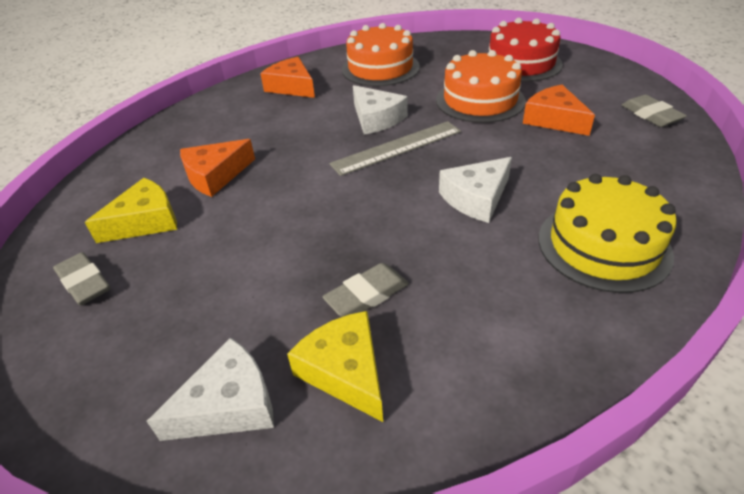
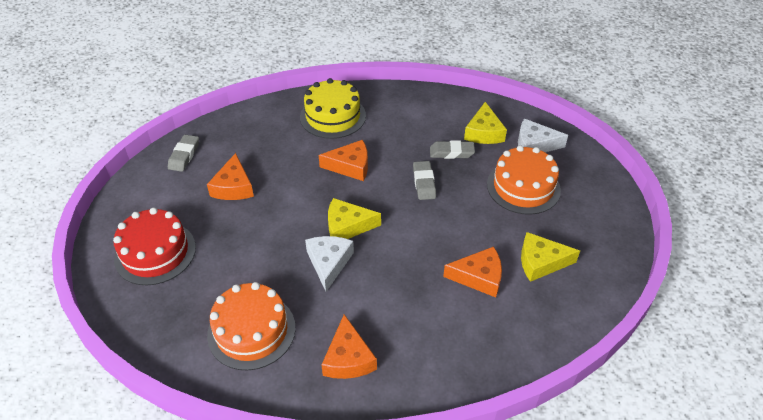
camera: 145 degrees left, 5 degrees up
(84, 283) = (586, 235): grey eraser -> grey eraser (424, 183)
(397, 147) = (347, 226): grey ruler -> yellow cheese
(476, 198) = (350, 166): white cheese -> orange cheese
(480, 100) = (243, 233): orange cake -> orange cake (523, 187)

